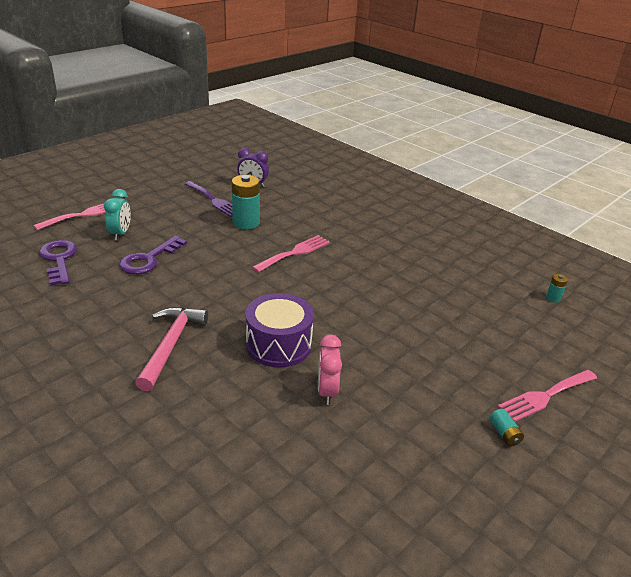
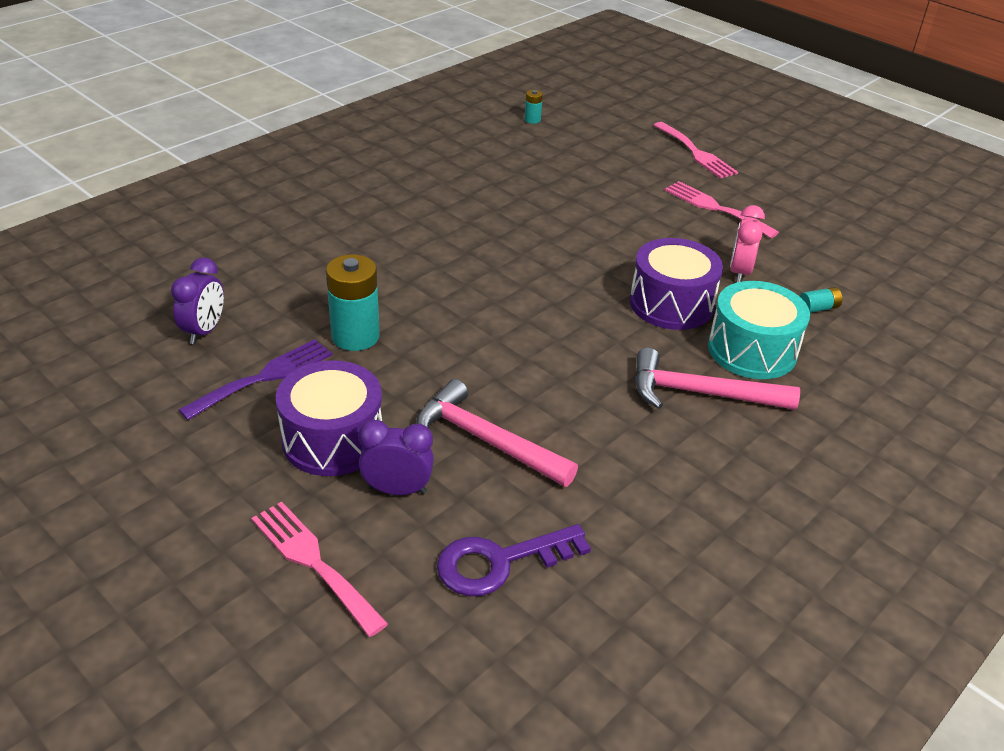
camera: 90 degrees left, 5 degrees up
(120, 234) = (397, 490): turquoise clock -> purple clock
(149, 259) = (486, 440): purple key -> pink hammer
(162, 218) = (333, 439): none -> purple drum
(216, 380) = (752, 350): none -> turquoise drum
(295, 253) = (451, 287): pink fork -> pink fork (715, 208)
(327, 391) = (739, 272): pink clock -> pink clock turned 105 degrees clockwise
(504, 434) = (755, 181): turquoise battery -> turquoise battery (818, 308)

